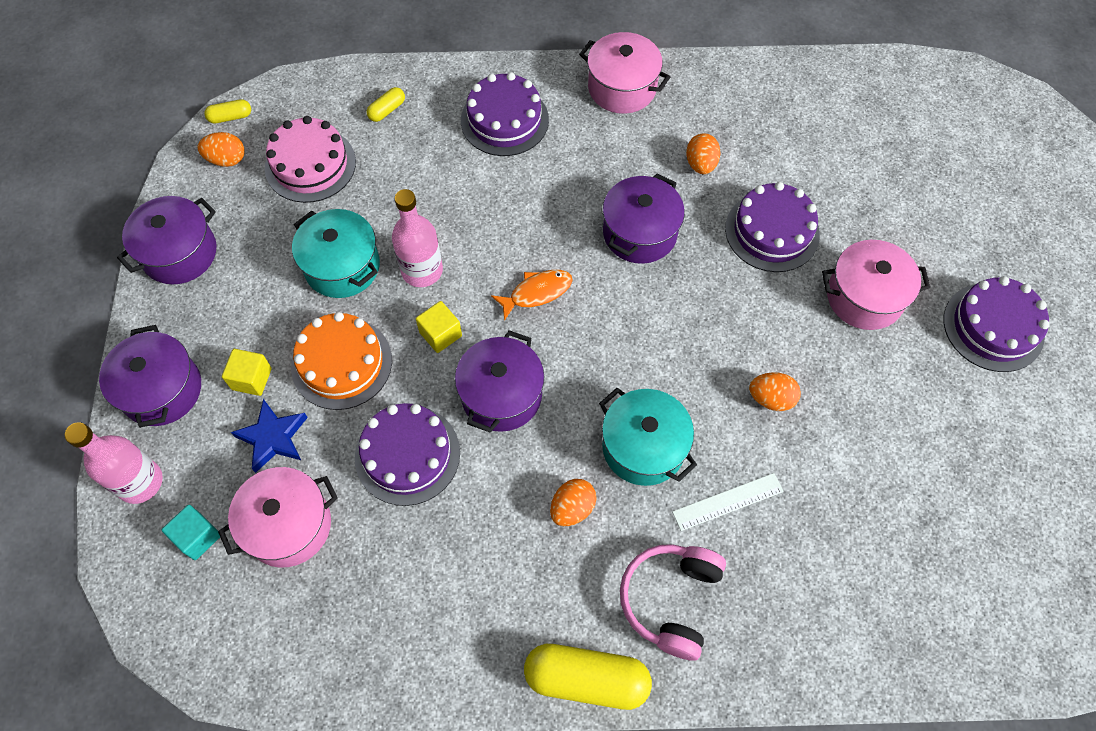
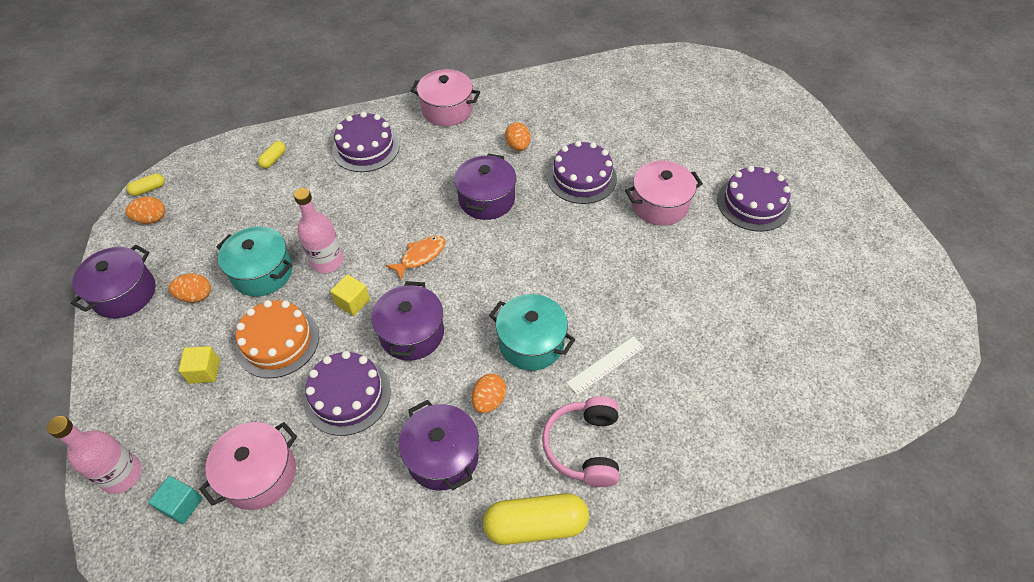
camera: 15 degrees left, 10 degrees down
(162, 390) = (128, 398): purple pot -> purple pot (442, 456)
(273, 438) = (232, 411): blue star -> none
(310, 165) = (221, 208): pink cake -> none
(771, 398) = (615, 286): orange egg -> orange egg (195, 296)

